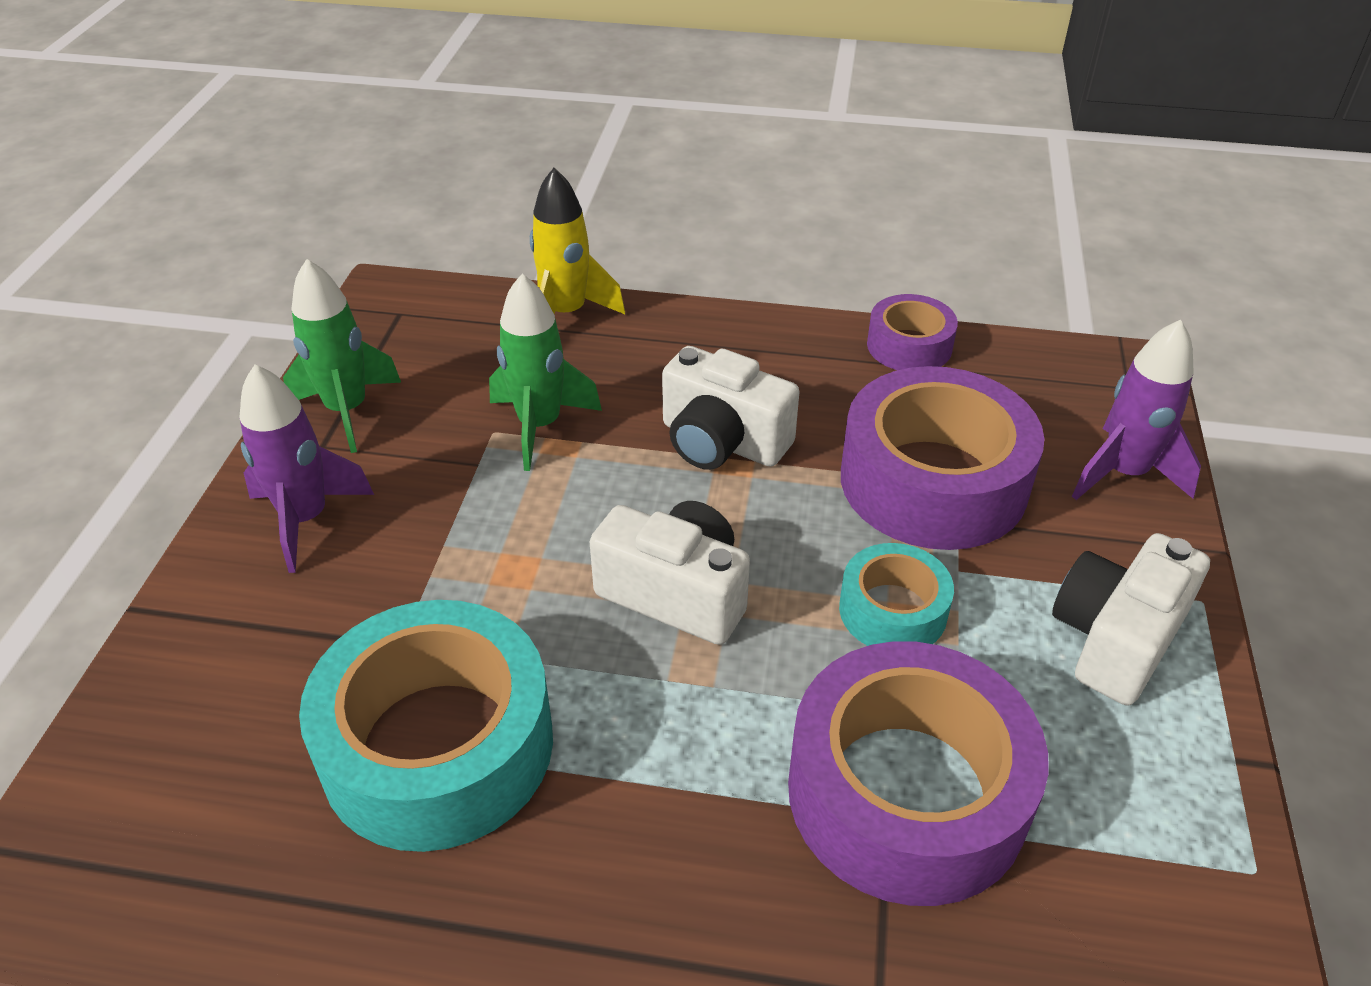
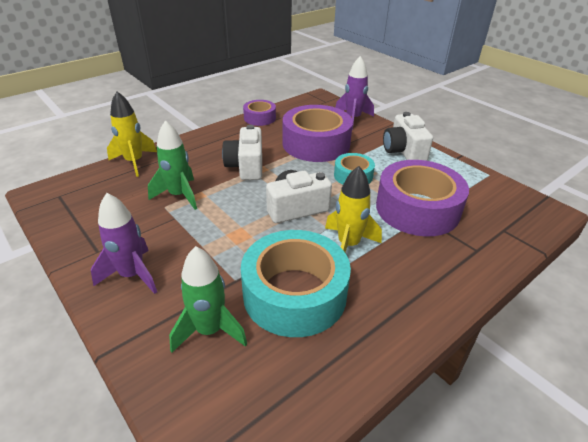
camera: 50 degrees left, 5 degrees down
(347, 411) = (90, 235): green rocket -> green rocket (209, 330)
(649, 742) = (348, 245): none -> yellow rocket
(722, 442) = (246, 166): white camera -> white camera turned 105 degrees clockwise

